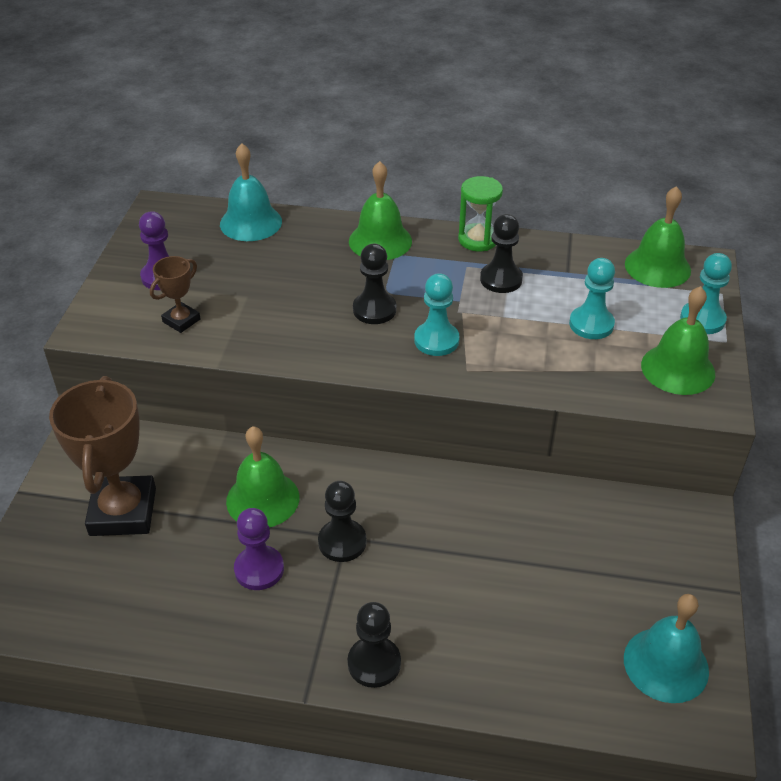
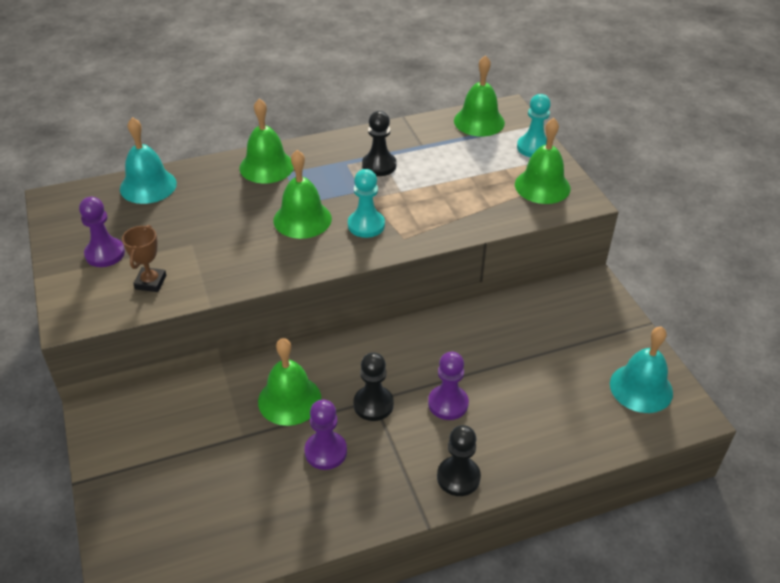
camera: 30 degrees left, 0 degrees up
(123, 512) = (181, 458): brown trophy -> none
(374, 310) = (302, 219): black pawn -> green bell
(422, 577) = (448, 403): none -> purple pawn
(478, 240) = (340, 142): green hourglass -> none
(591, 324) = (465, 176): turquoise pawn -> none

